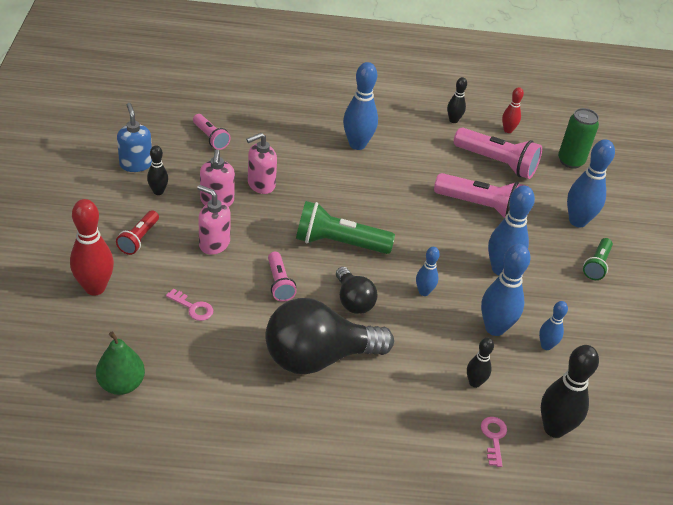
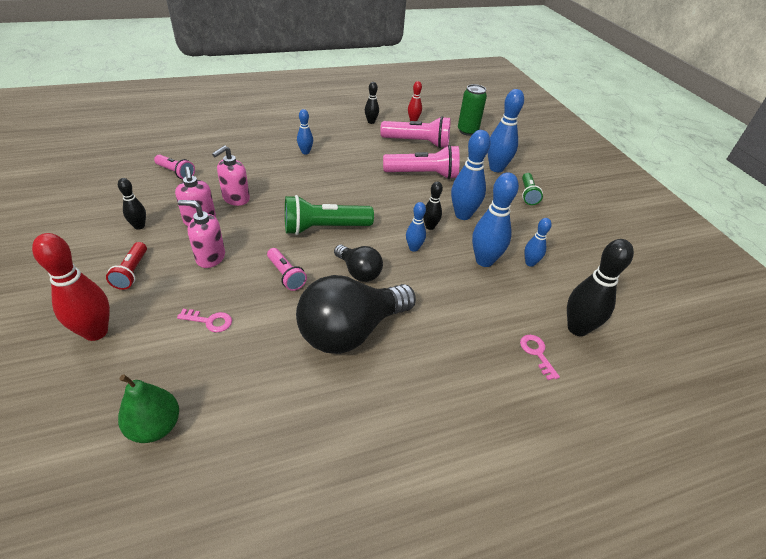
camera: 20 degrees left, 0 degrees up
(136, 164) = (109, 208): blue soap dispenser -> none
(357, 144) = (305, 152): blue bowling pin -> blue bowling pin, size x0.56
(474, 382) = (494, 310): black bowling pin -> black bowling pin (430, 227)

